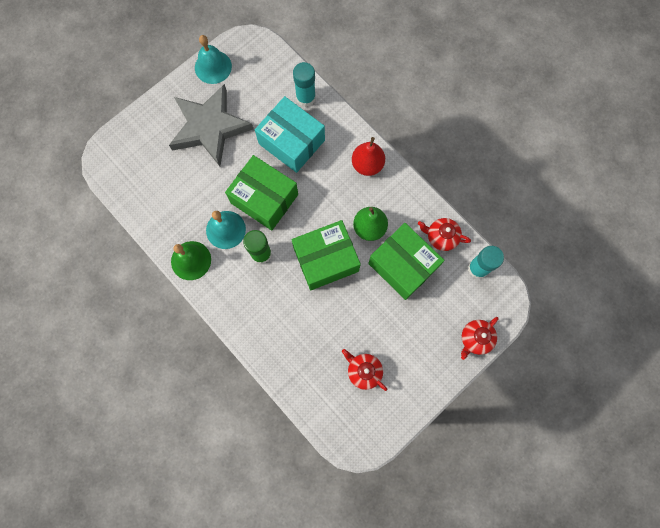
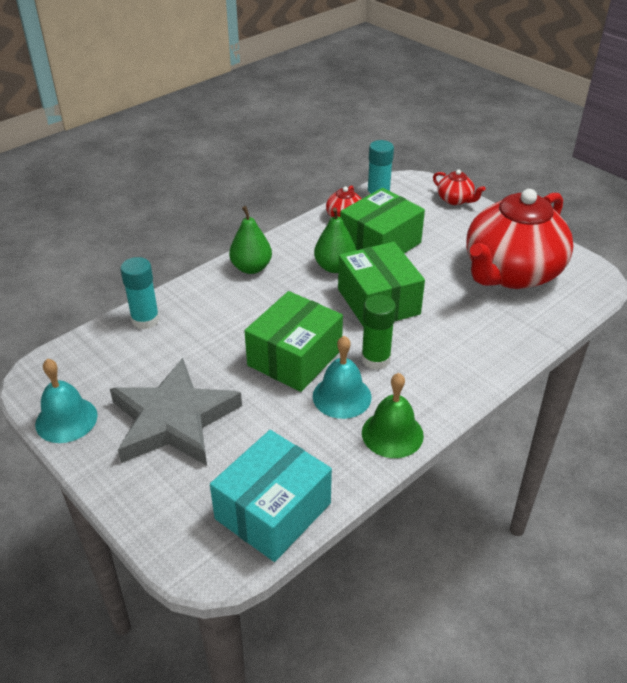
camera: 90 degrees left, 35 degrees down
(291, 142) = (211, 332): turquoise box -> turquoise box (273, 511)
(363, 371) = (511, 273): red teapot -> red teapot, size x2.47
(367, 165) = (251, 268): red pear -> green pear

